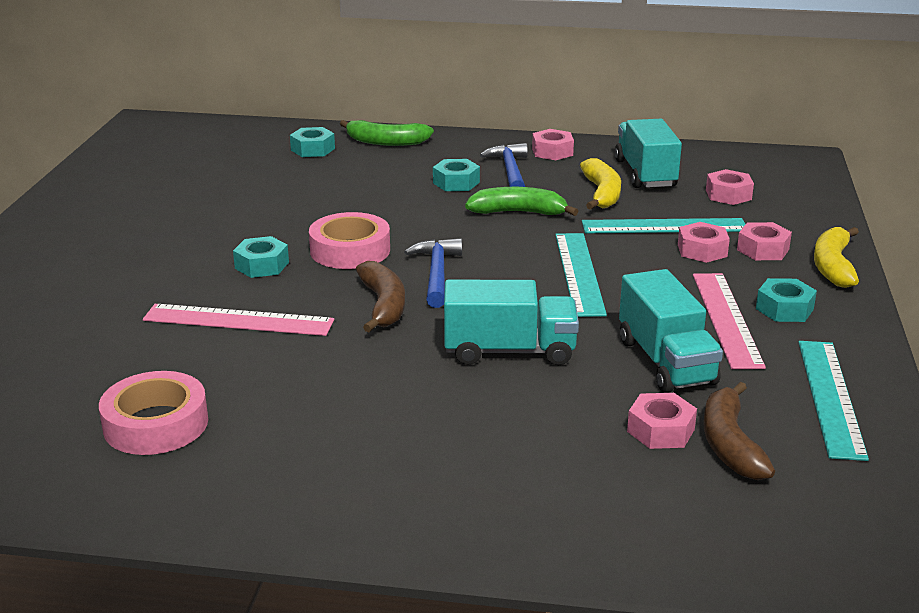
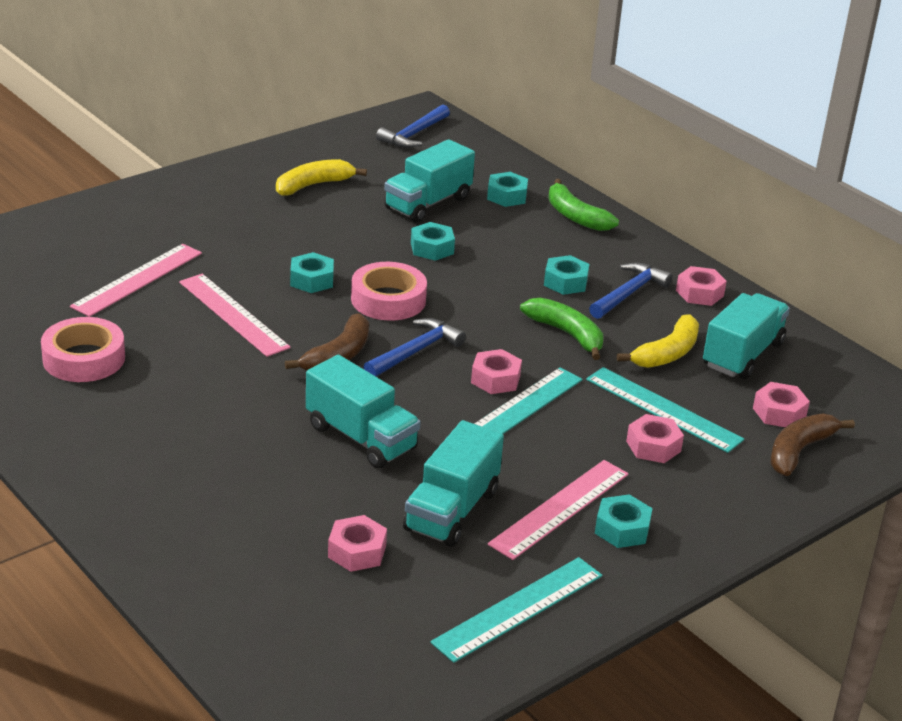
camera: 40 degrees right, 5 degrees up
(96, 337) = (138, 279): none -> pink ruler
(164, 139) = (414, 134): none -> blue hammer
(260, 177) = (428, 203): none -> turquoise truck
(319, 203) = (432, 248): none -> turquoise nut
(730, 444) = (384, 589): brown banana -> brown banana (799, 451)
(762, 249) = (707, 474): pink nut -> pink nut (495, 379)
(833, 266) = (739, 522): yellow banana -> yellow banana (313, 185)

